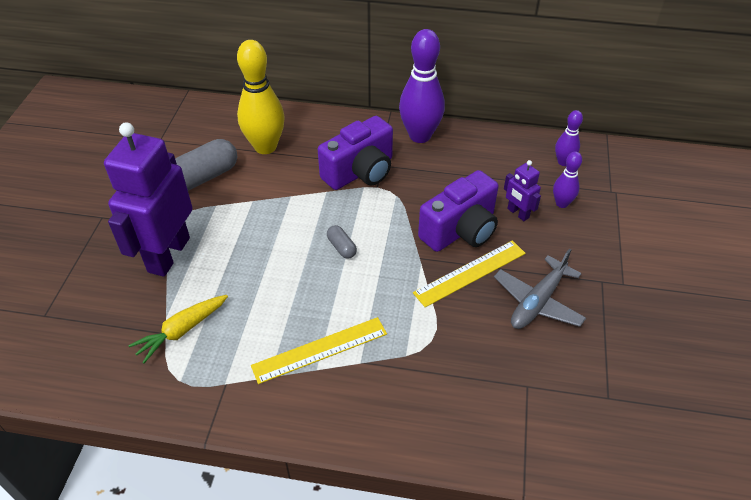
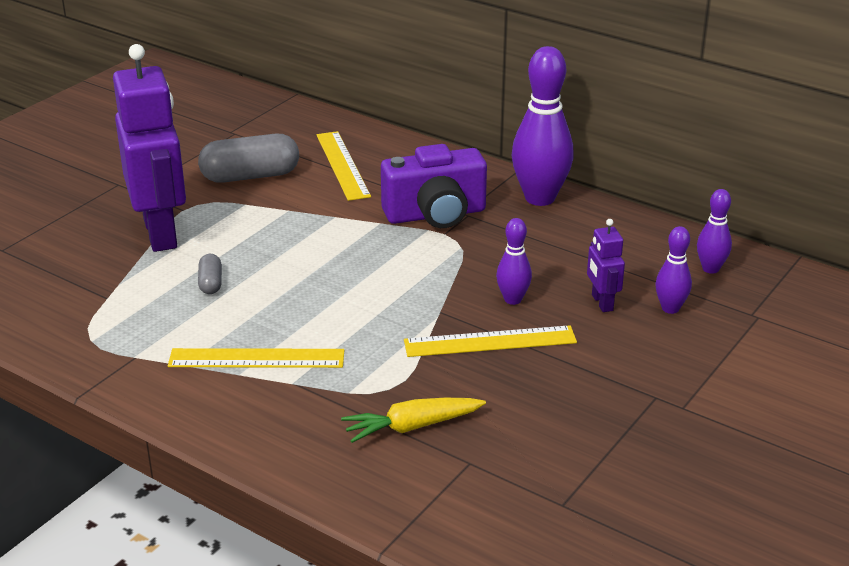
camera: 25 degrees right, 15 degrees down
(168, 254) = (161, 233): purple robot -> purple robot turned 120 degrees clockwise
(181, 331) = (124, 300): yellow carrot -> yellow carrot (411, 427)
(265, 147) = (342, 165): yellow bowling pin -> yellow ruler
(341, 247) = (355, 277): grey capsule -> grey capsule (211, 283)
(460, 230) = (513, 299): purple camera -> purple bowling pin
(537, 302) = (552, 392): grey plane -> none

